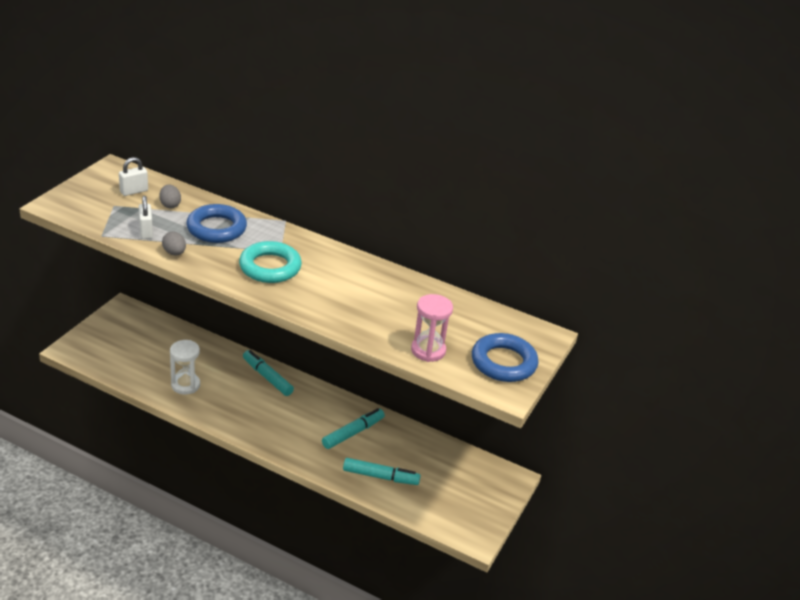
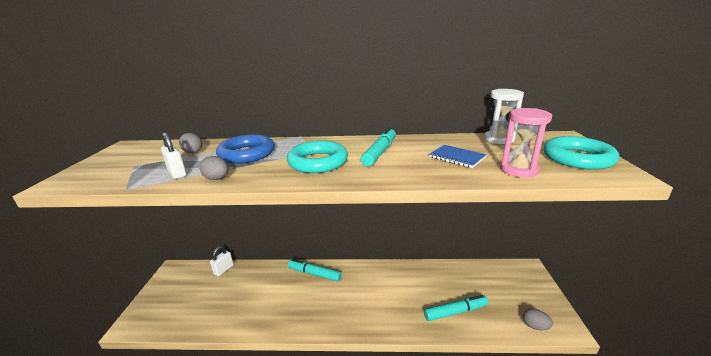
camera: 20 degrees left, 10 degrees down
(134, 191) = (152, 153): white padlock -> white padlock (224, 270)
(185, 385) = (253, 309): white hourglass -> white hourglass (499, 139)
(353, 433) = (406, 287): turquoise marker -> turquoise marker (380, 152)
(397, 315) = (457, 157): none -> blue notebook
(446, 523) = (535, 326): none -> grey egg
(503, 362) = (577, 158): blue ring -> turquoise ring

